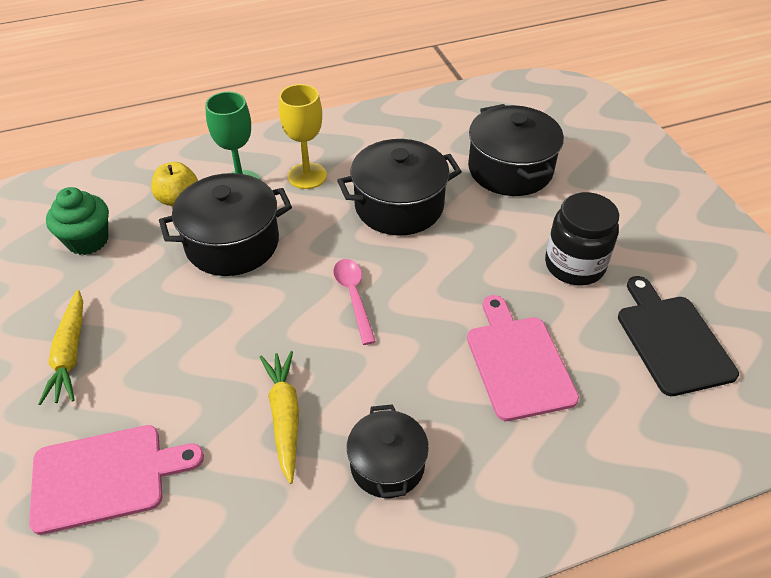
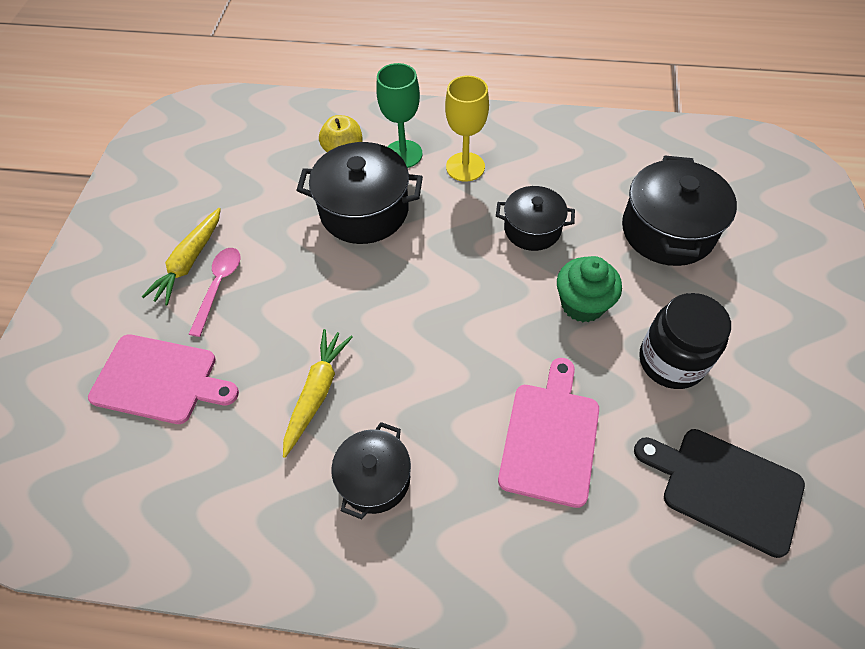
camera: 30 degrees right, 10 degrees up
(88, 240) = (254, 164): green cupcake -> green cupcake (582, 304)
(353, 297) = (438, 305): pink spoon -> pink spoon (219, 286)
(399, 206) = (532, 229): black pot -> black pot, size x0.62
(672, 340) = (725, 487): black cutting board -> black cutting board turned 75 degrees counterclockwise

